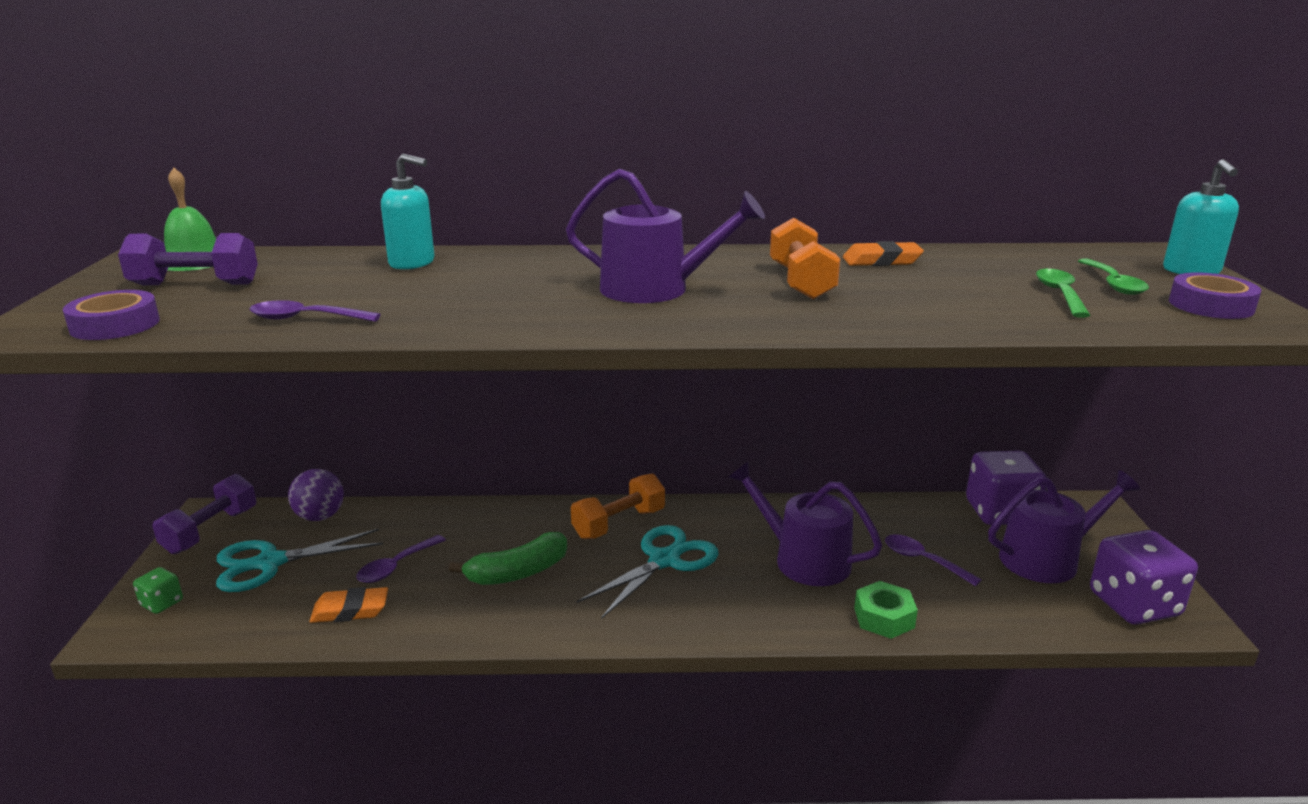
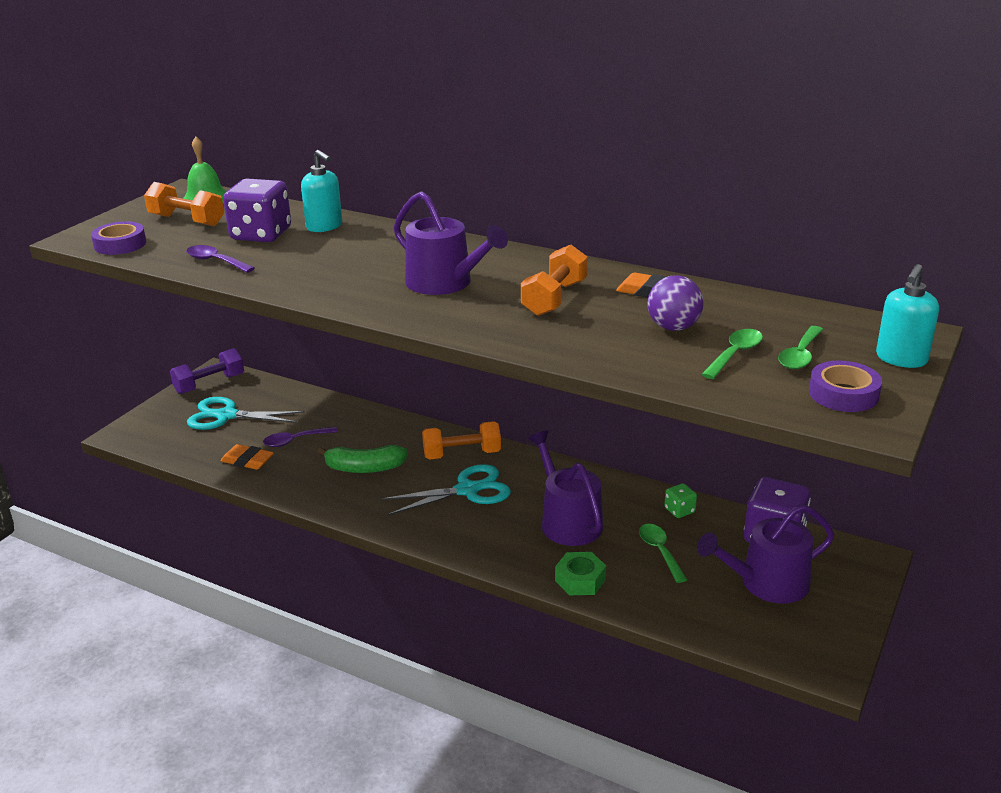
camera: 30 degrees right, 5 degrees up
(162, 603) = (154, 423): green dice -> green dice (679, 510)
(195, 285) = (187, 220): purple dumbbell -> orange dumbbell
(320, 516) = (277, 392): purple ball -> purple ball (673, 327)
(923, 560) = (660, 551): purple spoon -> green spoon
(1047, 558) = (767, 583): purple watering can -> purple watering can turned 150 degrees clockwise
(1134, 604) = (795, 640): purple dice -> purple dice (261, 234)

